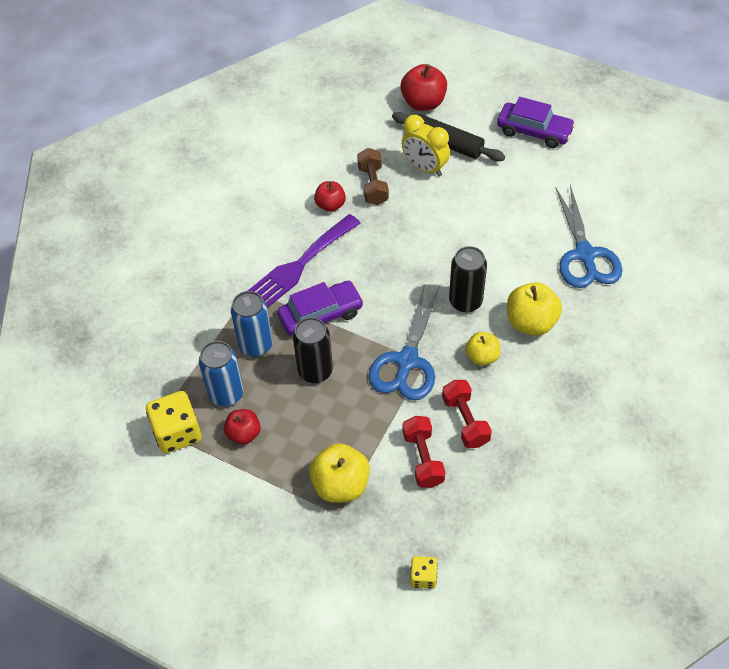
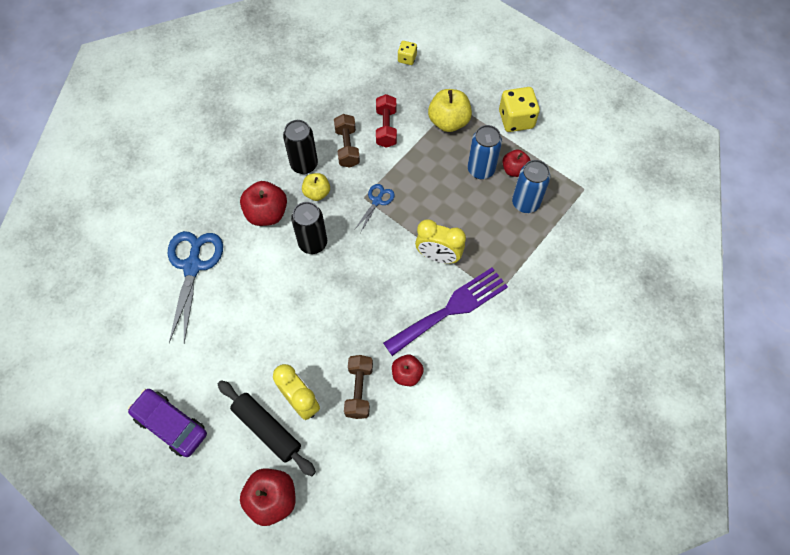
camera: 170 degrees left, 10 degrees up
(177, 433) = (565, 180): yellow dice -> yellow dice (516, 119)
(256, 345) = (497, 240): blue can -> blue can (481, 170)
(315, 371) = (452, 207): black can -> black can (304, 164)
(321, 315) = (438, 256): purple car -> yellow clock
(407, 361) = (377, 201): blue scissors -> blue scissors, size x0.50
(465, 421) = (347, 147): red dumbbell -> brown dumbbell
(531, 322) = (267, 213): yellow apple -> red apple

